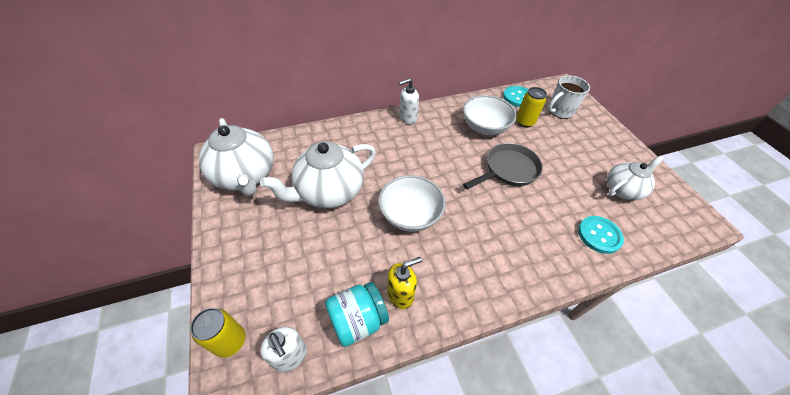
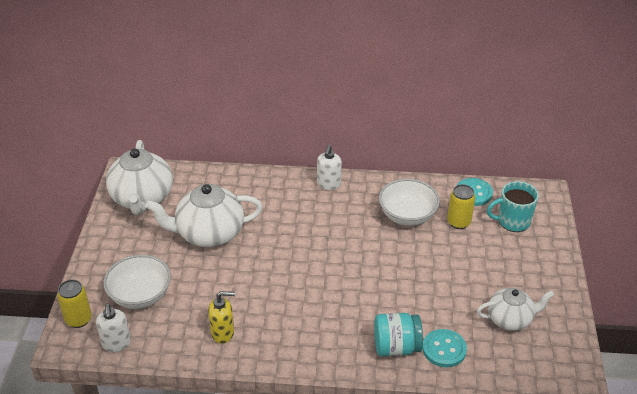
camera: 25 degrees right, 10 degrees down
(357, 320) = (178, 338): turquoise jar -> turquoise jar (396, 347)
(407, 118) = (328, 184): white soap dispenser -> white soap dispenser turned 75 degrees counterclockwise
(410, 215) = (271, 276): white bowl -> white bowl (140, 296)
(508, 170) = (399, 265): grey pan -> none
(559, 111) = (512, 221): white mug -> turquoise mug

